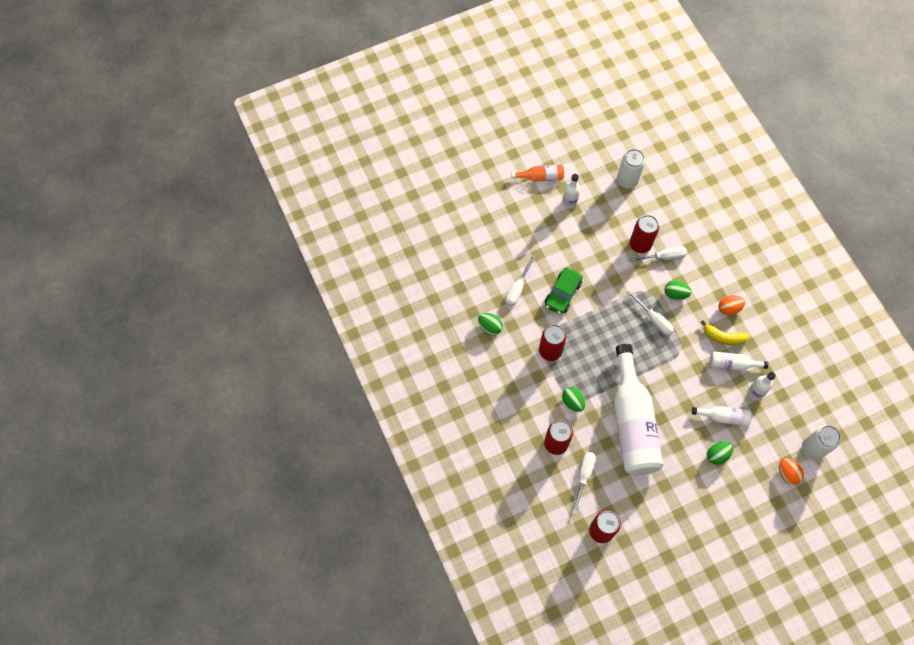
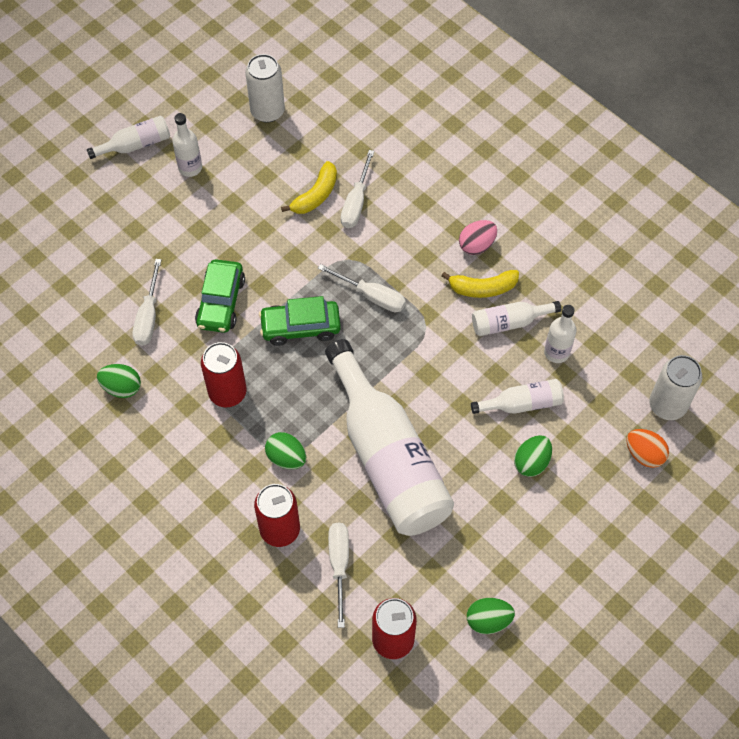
camera: 20 degrees left, 5 degrees down
(541, 177) = (136, 145): orange bottle -> white bottle
(605, 325) = (300, 327): none -> green car
(640, 244) = (316, 195): red can -> yellow banana
(663, 257) = (356, 202): white screwdriver -> white screwdriver turned 135 degrees clockwise
(675, 294) = (391, 249): green egg -> green egg (488, 620)
(729, 308) = (477, 245): orange egg -> pink egg

